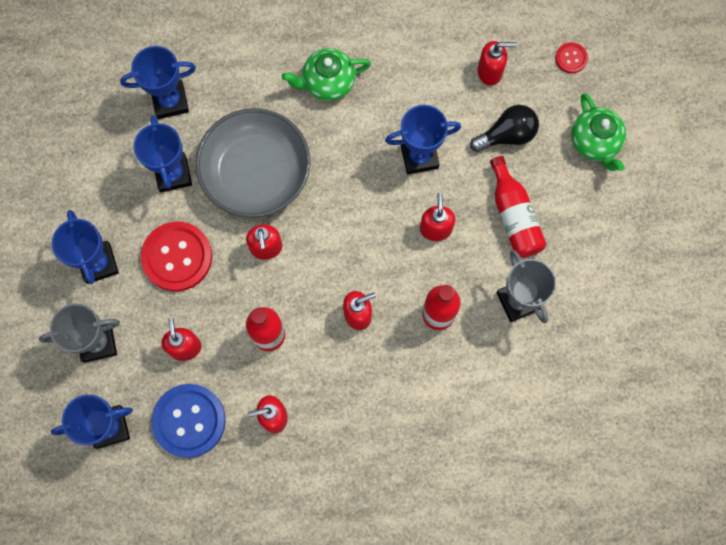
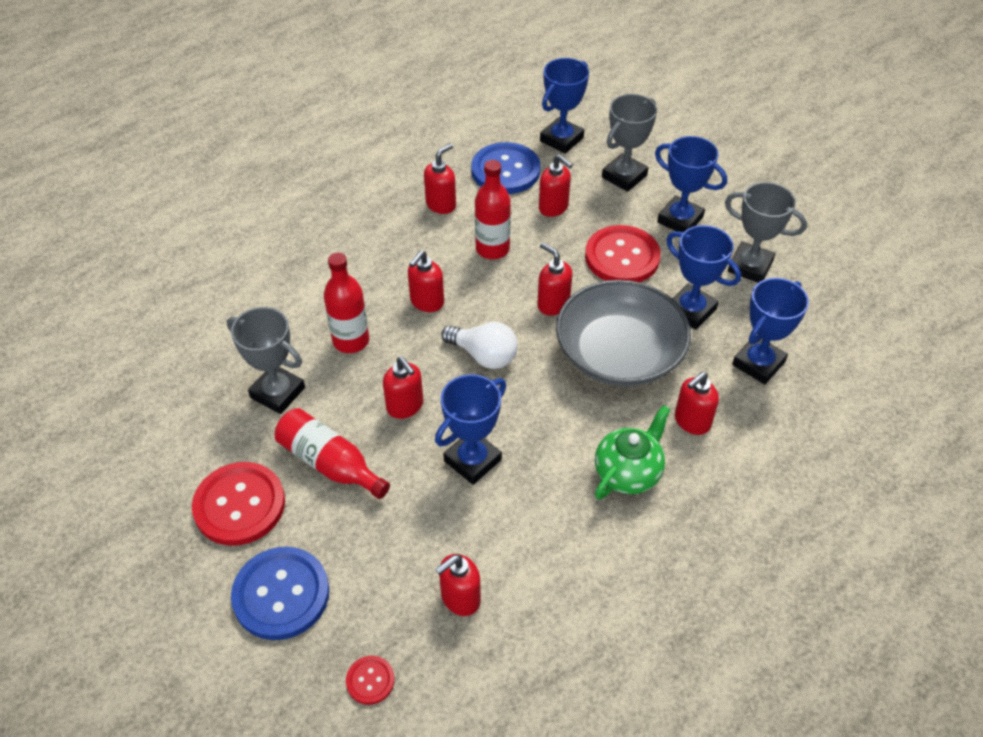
camera: 145 degrees right, 25 degrees down
(92, 182) = (750, 266): none -> grey trophy
(255, 90) = (692, 421): none -> red soap dispenser
(351, 235) = (484, 355): none -> white light bulb
(507, 135) = (391, 539): black light bulb -> none
(590, 222) = (239, 505): none -> red button
(594, 142) = (281, 594): green teapot -> blue button

